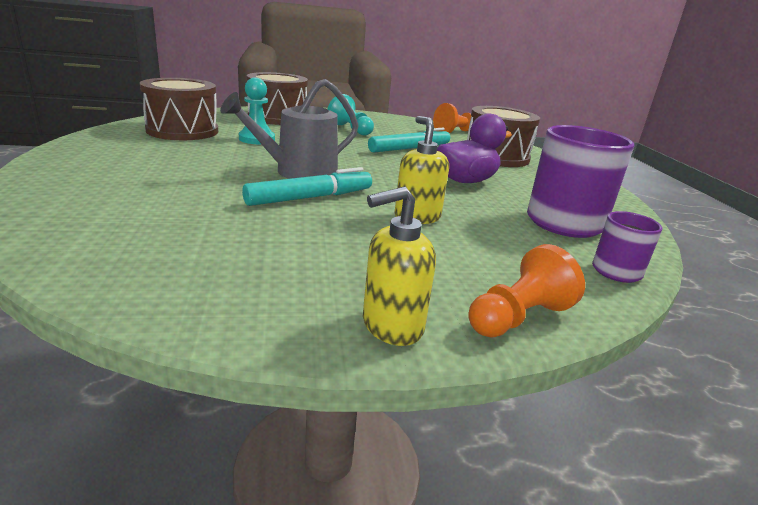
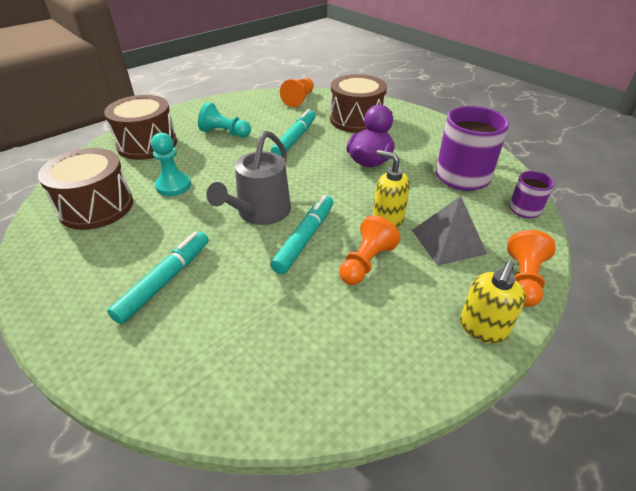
camera: 30 degrees left, 15 degrees up
(154, 176) = (165, 281): none -> turquoise marker
(342, 231) = (366, 263): none -> orange pawn
(463, 254) = (448, 241): none -> grey pyramid

